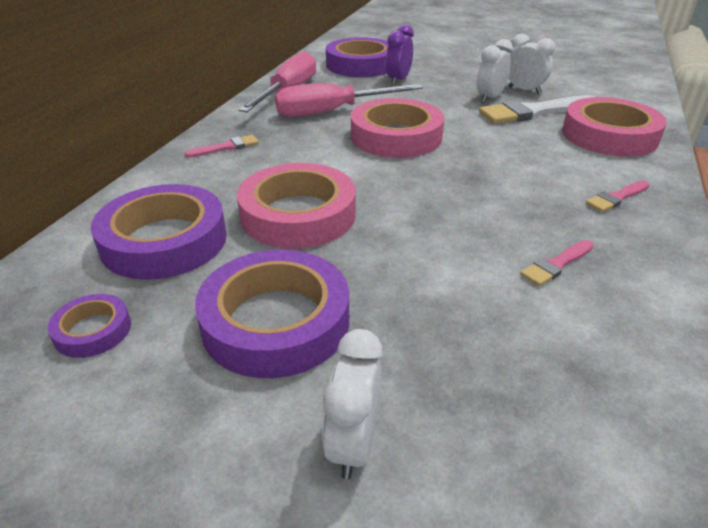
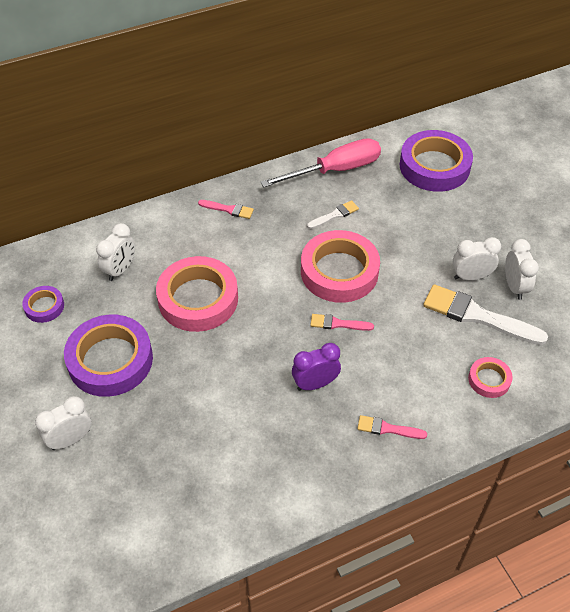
camera: 45 degrees right, 15 degrees up
(164, 240) = (120, 270): purple tape -> white clock
(332, 112) = (335, 215): pink screwdriver -> white brush
(398, 80) = (434, 207): purple clock -> purple clock (315, 384)
(556, 265) = (272, 437): pink brush -> pink brush (338, 324)
(609, 135) = (489, 380): pink tape -> pink tape, size x0.49

